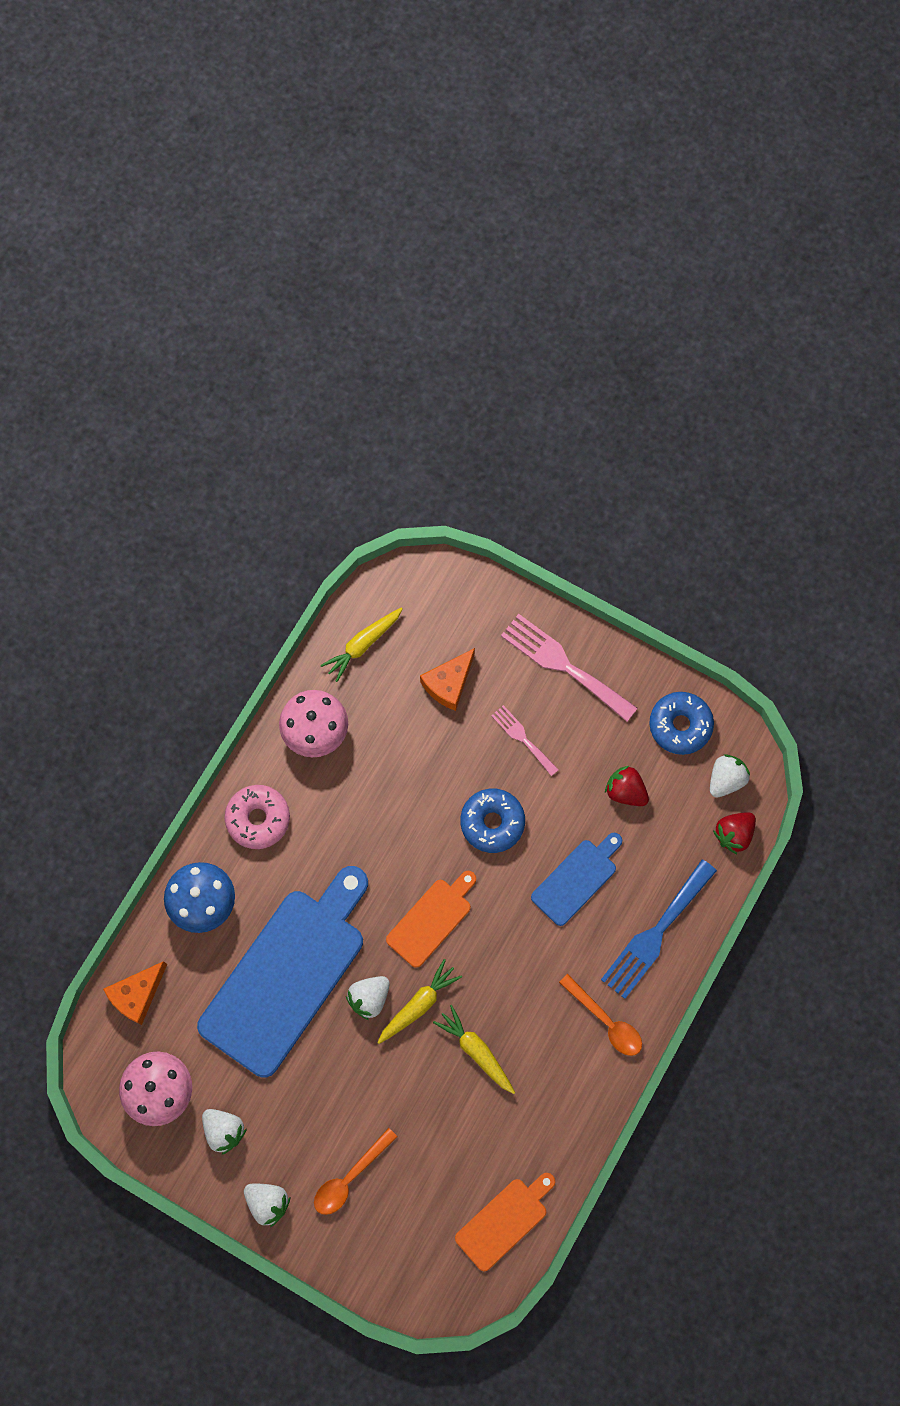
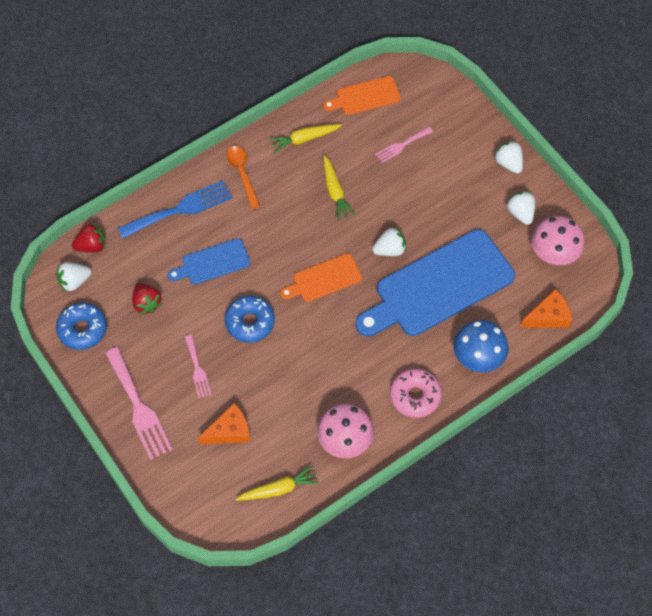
camera: 155 degrees left, 10 degrees down
(350, 1177) = (450, 156): orange spoon -> none
(418, 1004) = (358, 232): yellow carrot -> yellow carrot (304, 139)
(420, 1163) = (401, 145): none -> pink fork

